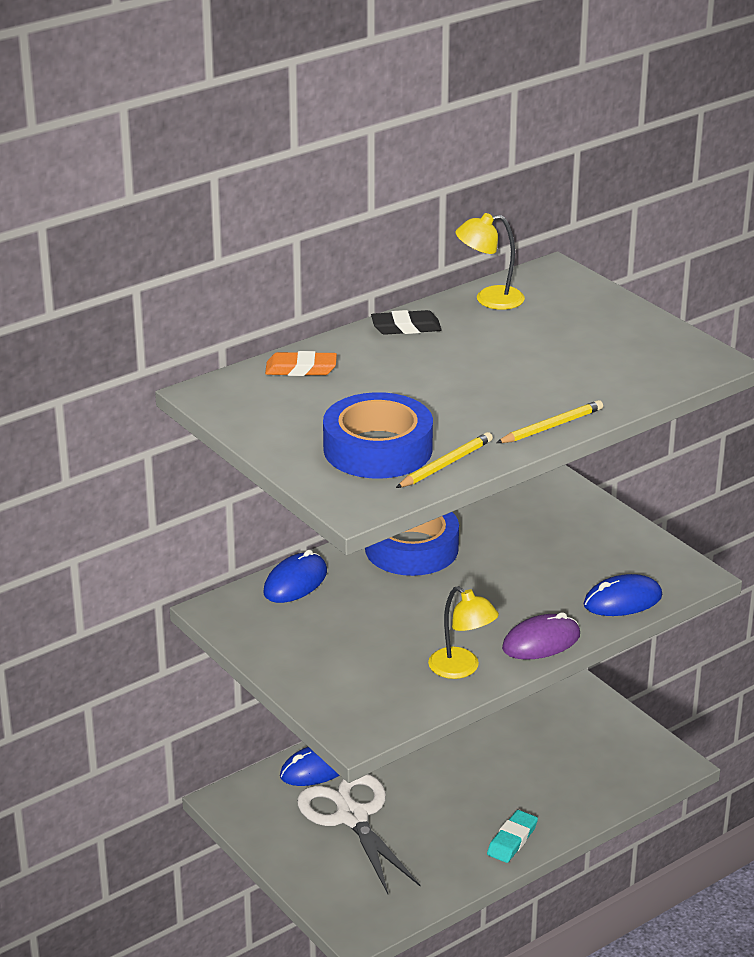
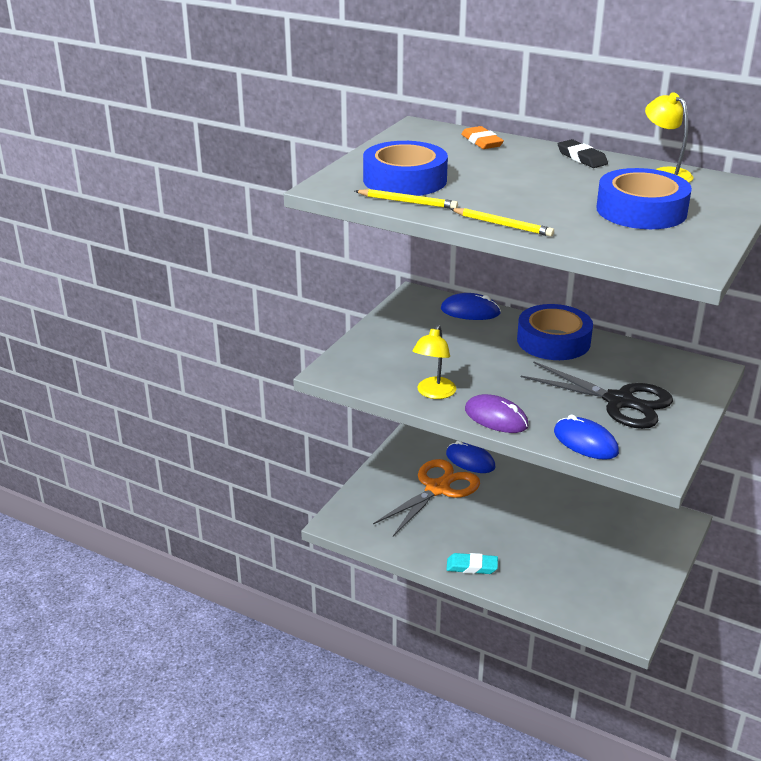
camera: 65 degrees right, 0 degrees up
(352, 817) = (437, 488): white scissors -> orange scissors
(563, 552) = (619, 401): none -> black scissors
(572, 343) = (641, 210): none -> blue tape

